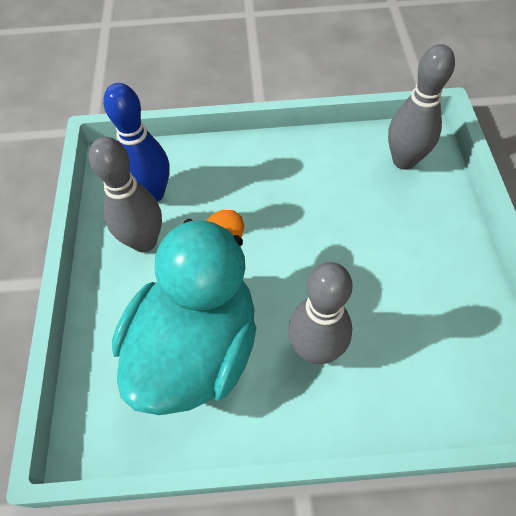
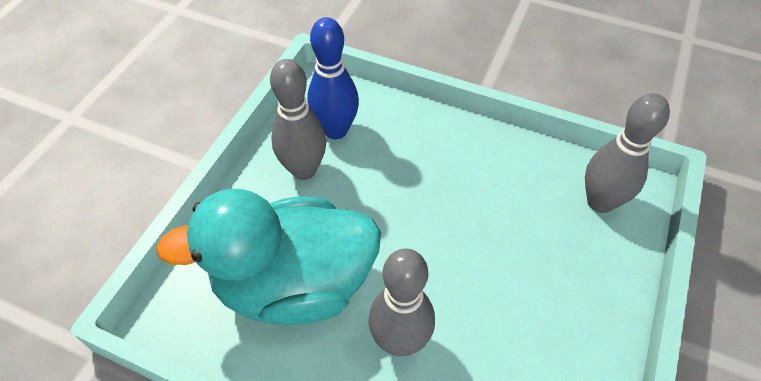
camera: 25 degrees right, 5 degrees down
(197, 347) = (294, 284): turquoise duck -> turquoise duck turned 150 degrees counterclockwise

